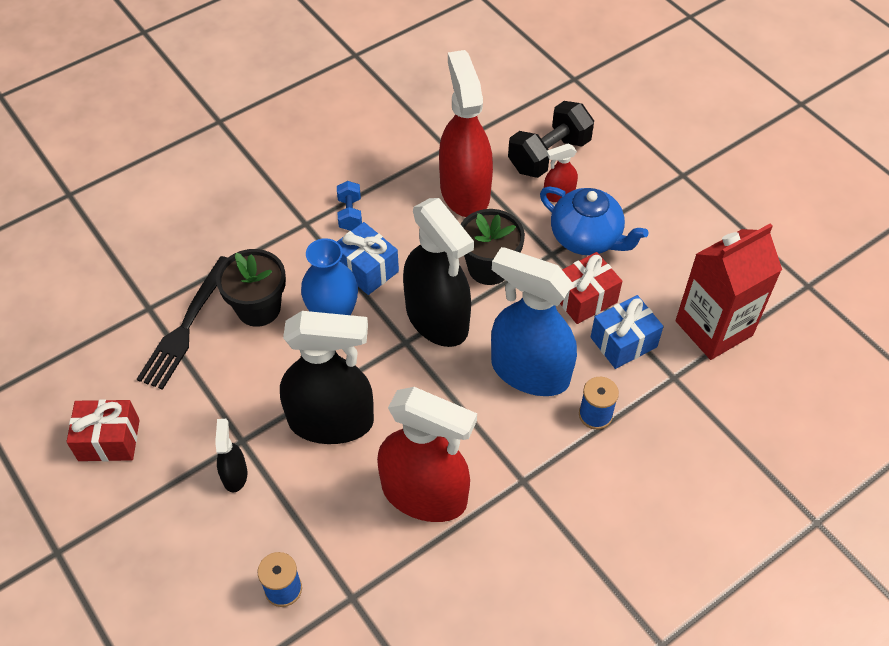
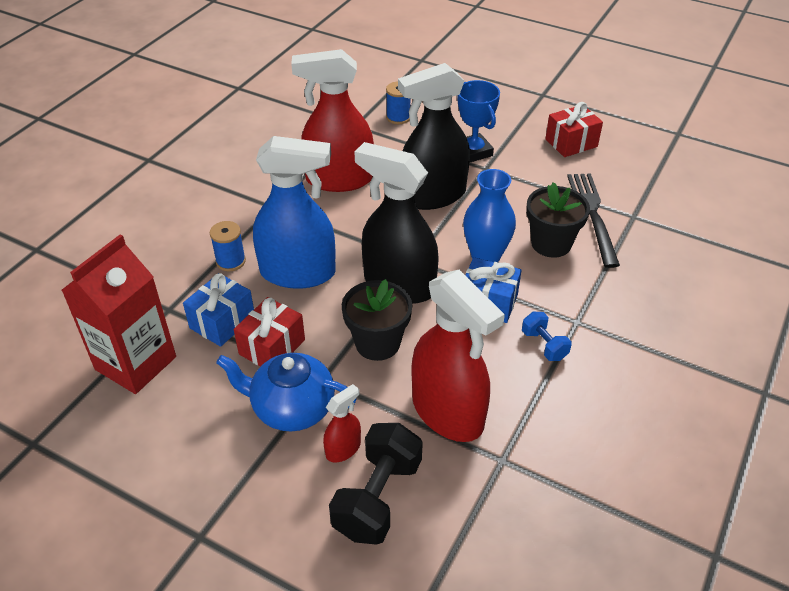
camera: 155 degrees right, 10 degrees down
(234, 475) = (473, 152): black spray bottle -> blue trophy

